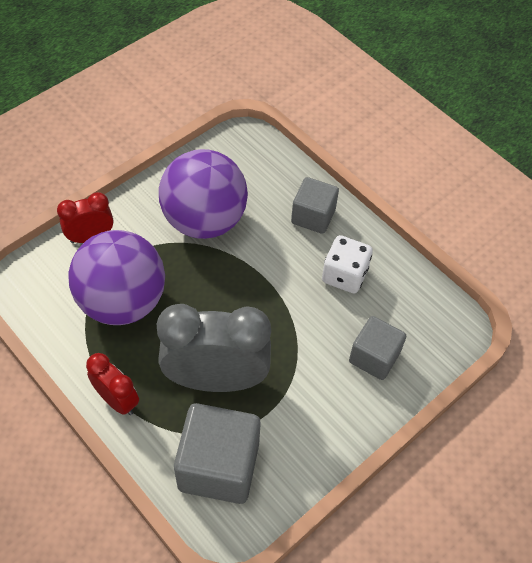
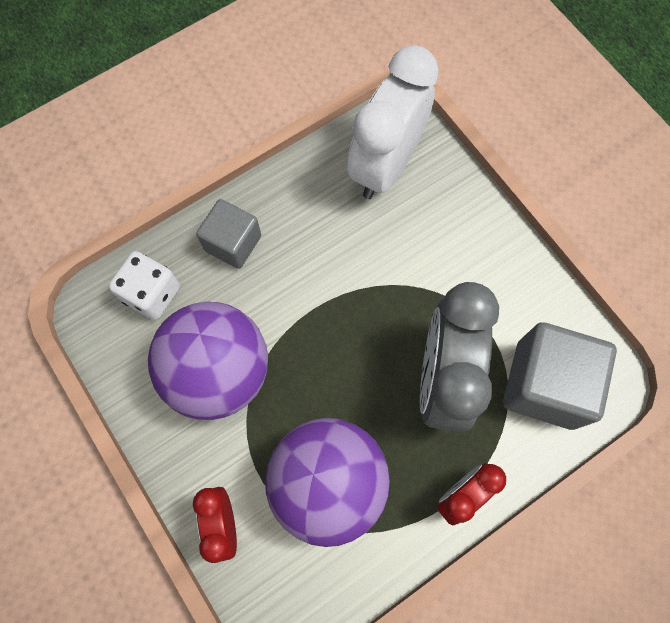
camera: 80 degrees left, 15 degrees up
(344, 275) = (320, 222): white dice -> white dice (152, 294)
(374, 357) = (427, 209): grey cube -> none
(411, 320) = (385, 165): none -> white clock

